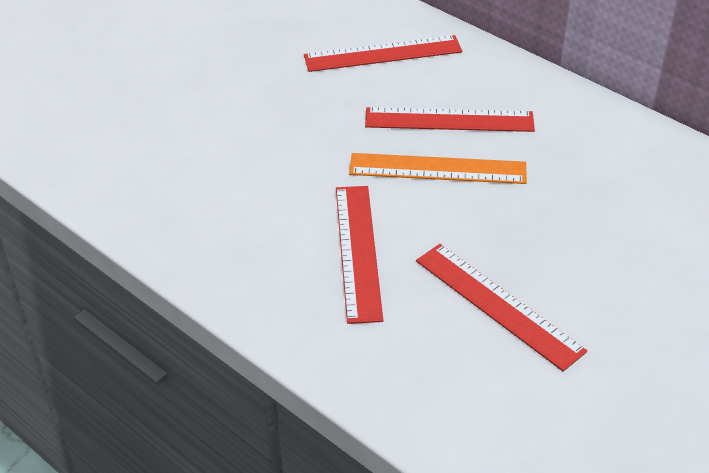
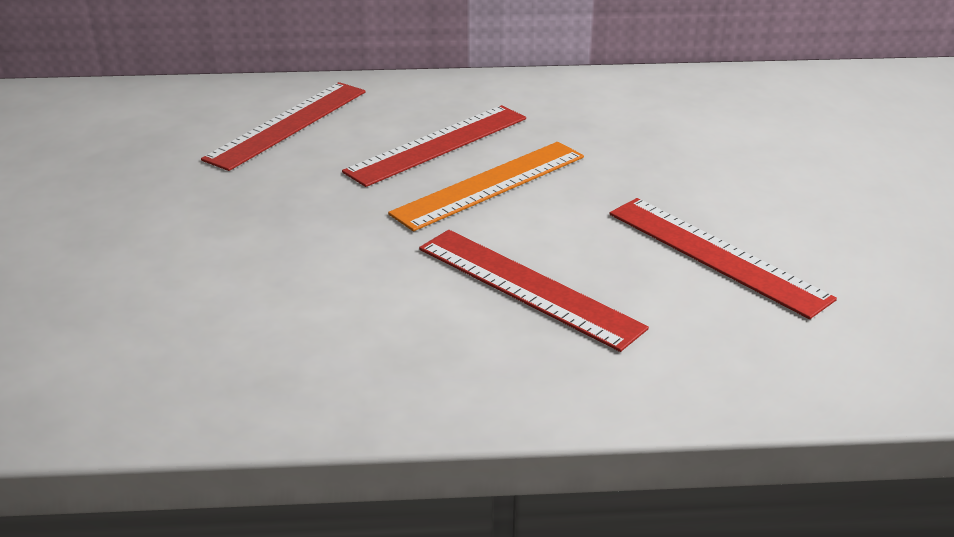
camera: 45 degrees left, 10 degrees down
(498, 305) = (715, 255): red ruler -> red ruler turned 45 degrees clockwise

